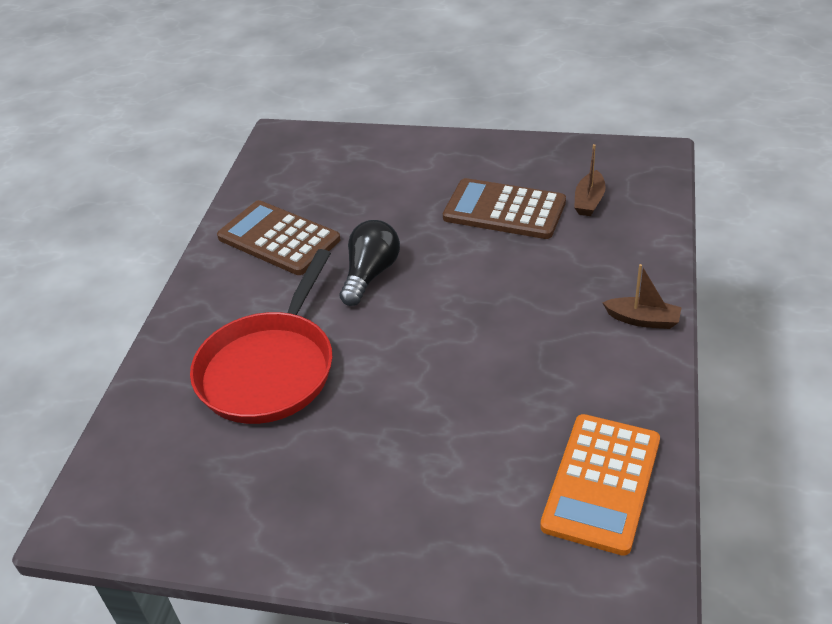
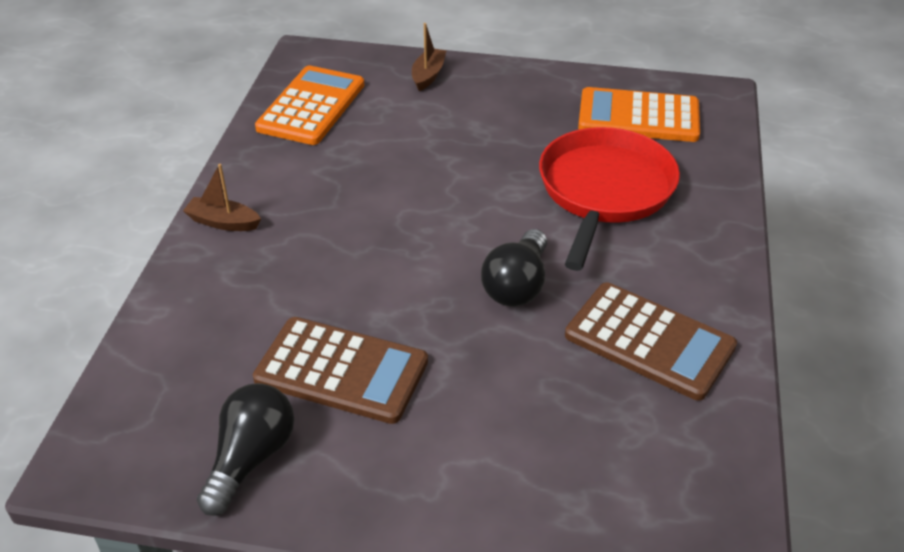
camera: 175 degrees right, 0 degrees up
(194, 477) = (638, 116): none -> orange calculator
(552, 163) = (251, 458): none -> black light bulb
(589, 201) = (221, 379): brown boat -> brown boat (428, 75)

